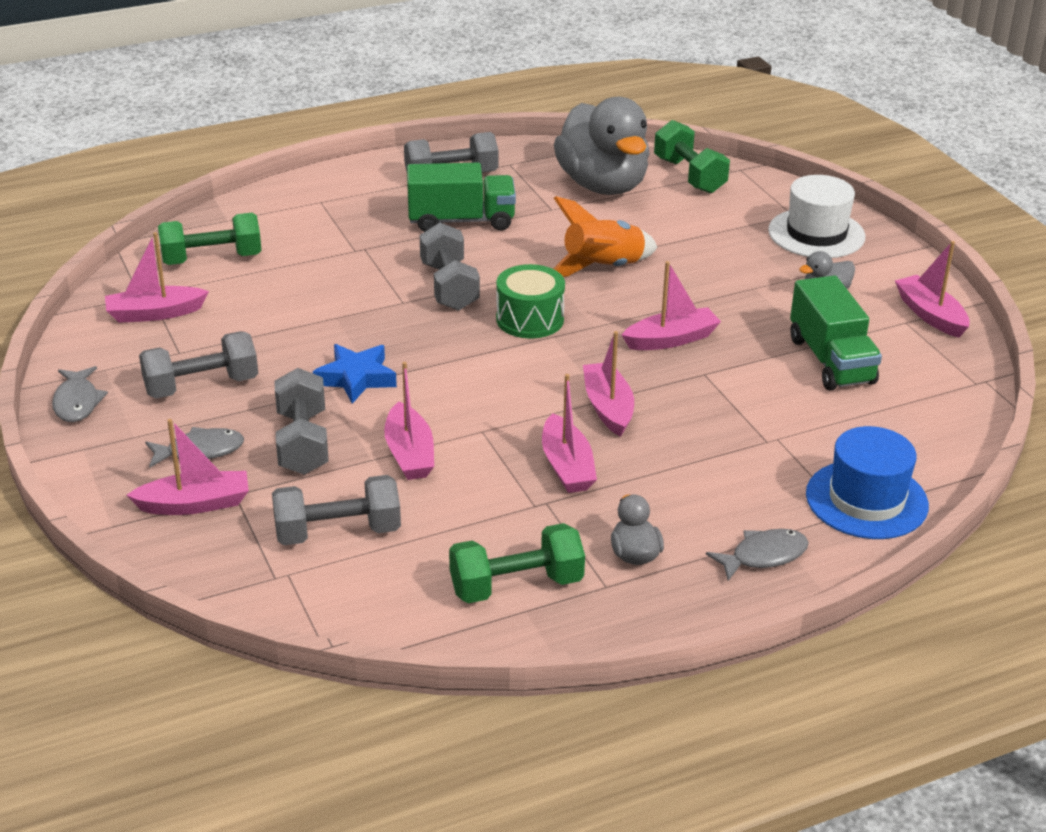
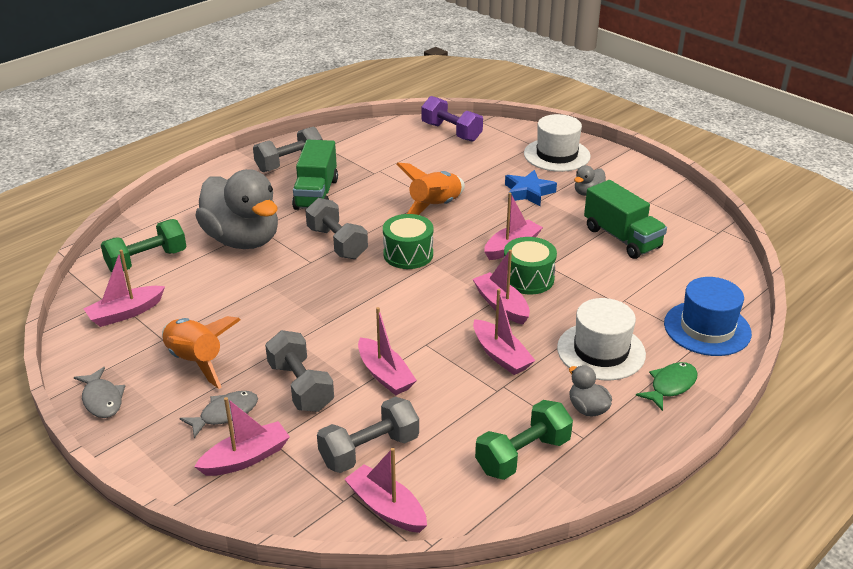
camera: 20 degrees left, 0 degrees up
(201, 386) = (196, 361): grey dumbbell -> orange rocket
(356, 378) = (311, 327): blue star -> blue star (528, 192)
(461, 221) = (316, 194): green truck -> green truck turned 120 degrees clockwise
(603, 185) = (398, 150): grey duck -> grey duck (243, 240)
(666, 383) = (528, 278): none -> green drum
(689, 176) = (451, 132): green dumbbell -> purple dumbbell
(700, 492) = (601, 351): none -> white hat
(764, 556) = (670, 386): grey fish -> green fish
(930, 315) = (661, 194): pink boat -> pink boat (386, 508)

